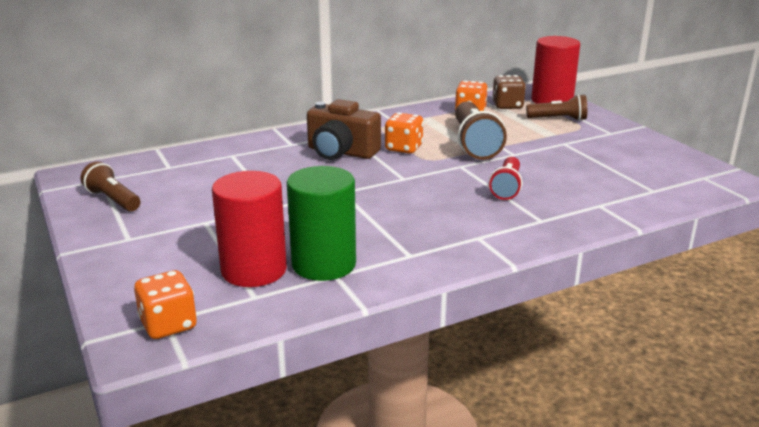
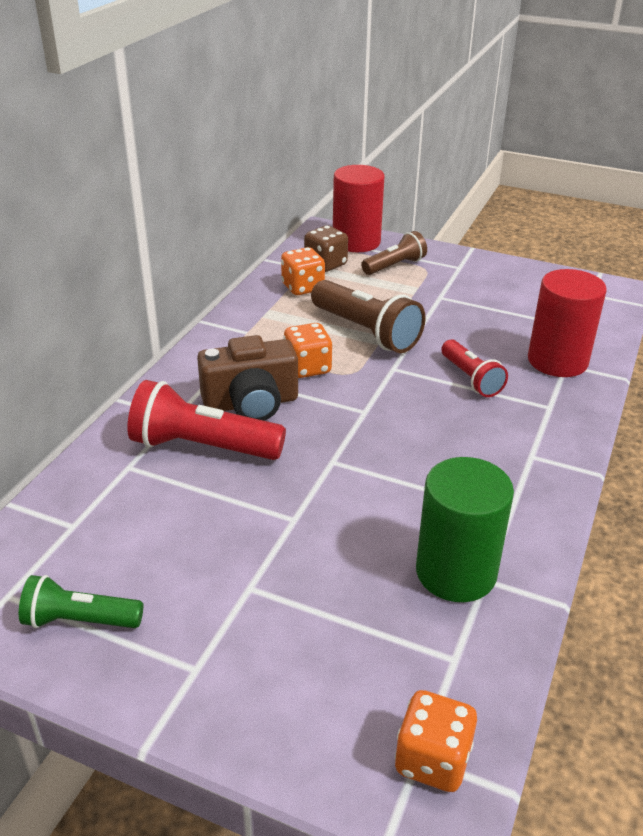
camera: 40 degrees left, 10 degrees up
(113, 200) = (80, 620): brown flashlight -> green flashlight
(254, 270) = (404, 624): red cylinder -> red cylinder (557, 361)
(282, 160) = (203, 447): none -> red flashlight

